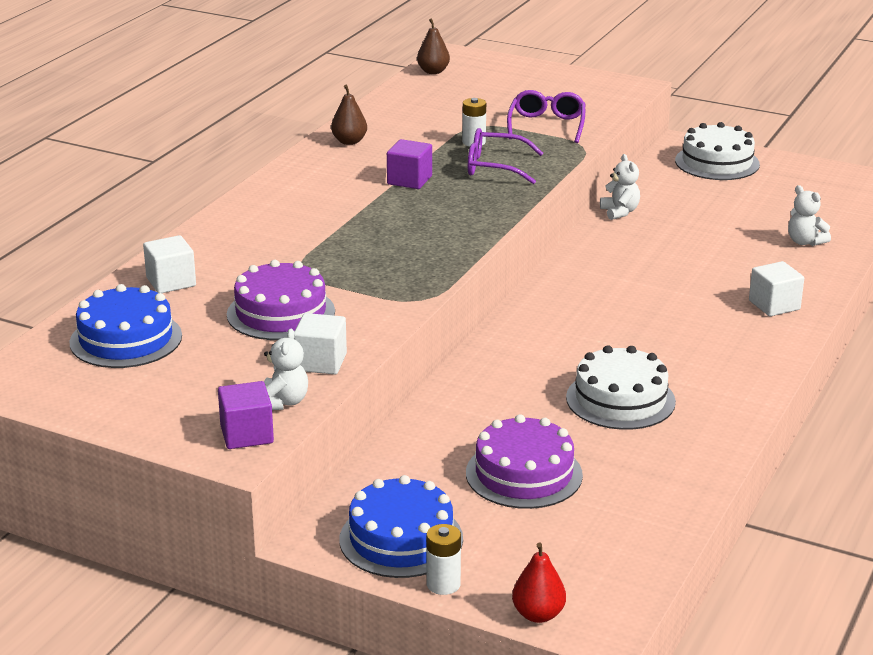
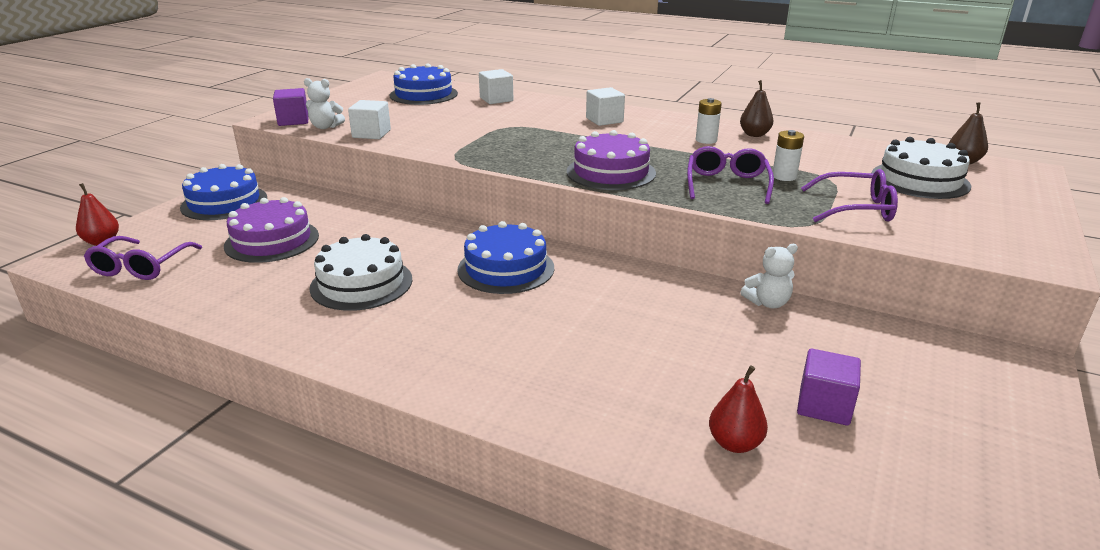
camera: 90 degrees right, 0 degrees up
(281, 313) = (445, 123): purple cake -> purple cake (611, 172)
(409, 180) = (681, 154): purple cube -> purple cube (824, 406)
(443, 584) = (164, 214): white battery -> white battery (706, 140)
(576, 323) = (506, 268): none -> blue cake
(606, 557) = (141, 267): none -> purple glasses
(717, 162) = (979, 387): white cake -> white cake (920, 180)
(774, 305) = (540, 393): white cube -> white cube (604, 120)
(805, 242) = (734, 443): white teddy bear -> red pear

